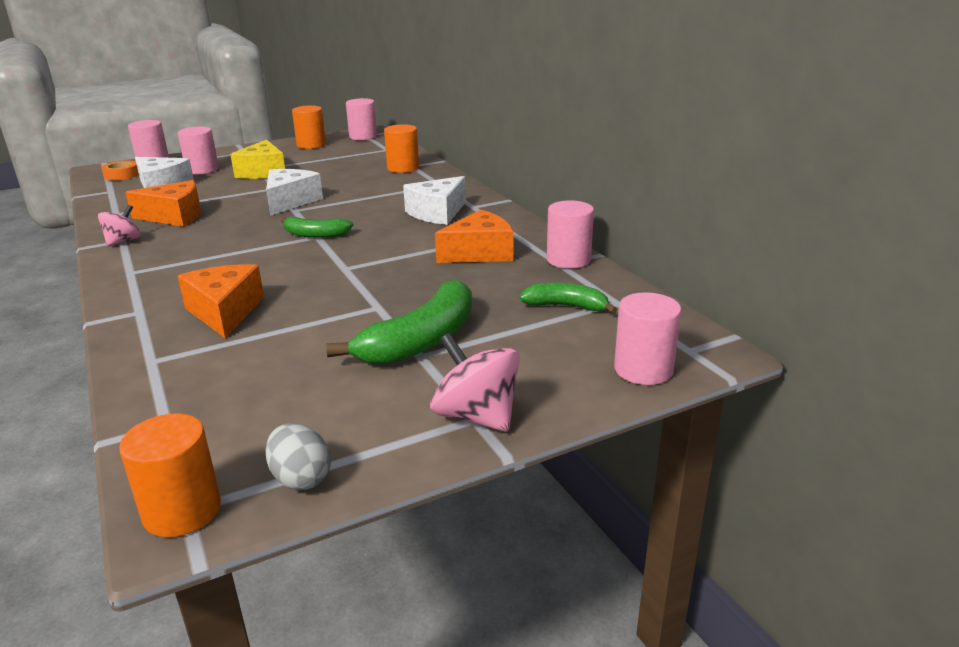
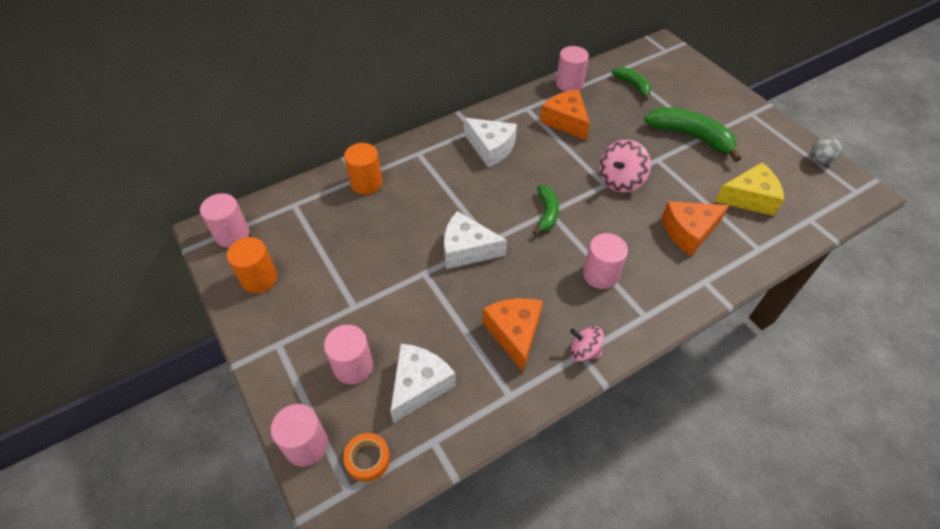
camera: 95 degrees left, 25 degrees up
(182, 511) = (858, 192): orange cylinder -> none
(263, 172) = (369, 298): yellow cheese -> yellow cheese (749, 198)
(476, 416) = (749, 113): pink spinning top -> pink spinning top (620, 180)
(566, 306) = (633, 86): green banana -> green banana turned 135 degrees clockwise
(643, 369) = (689, 64): pink cylinder -> pink cylinder (600, 274)

